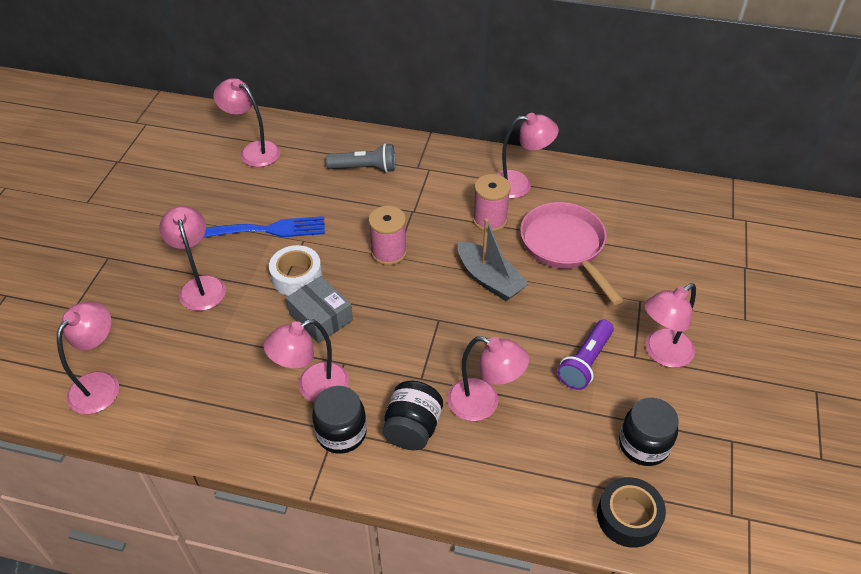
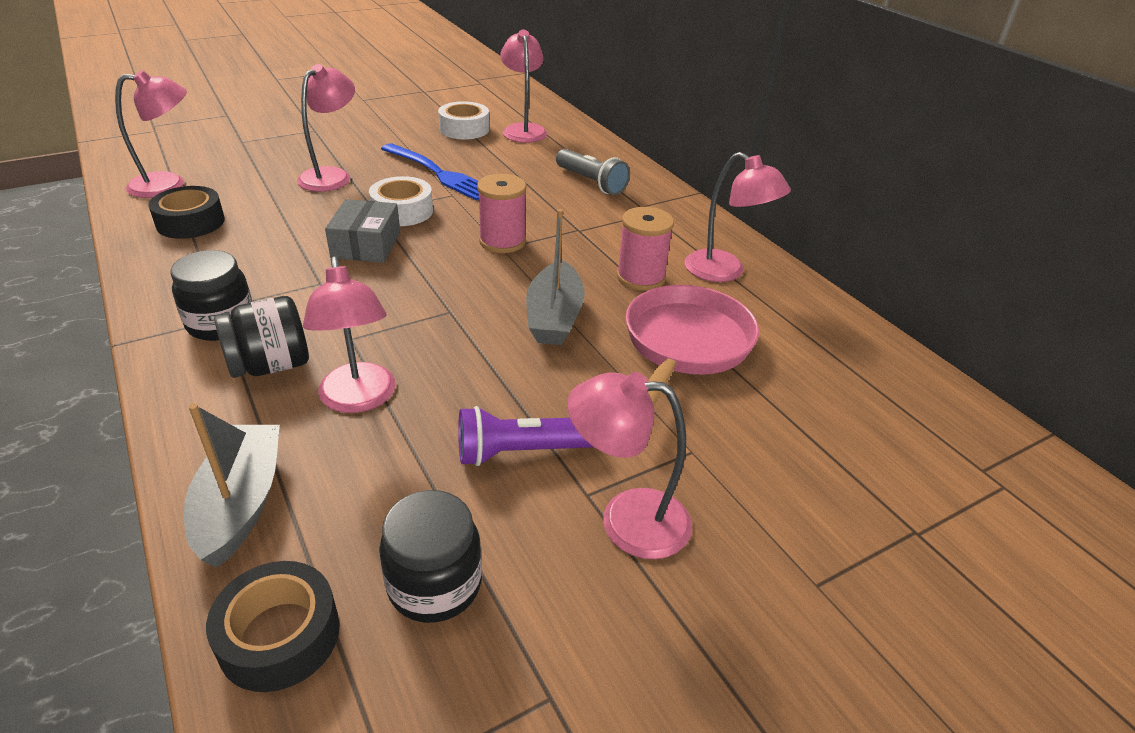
camera: 45 degrees right, 10 degrees down
(182, 395) = (190, 222): none -> black tape
(213, 178) = (464, 129): none -> white tape
(313, 388) = (267, 281): pink lamp -> none
(525, 494) = (241, 503): none -> grey boat

